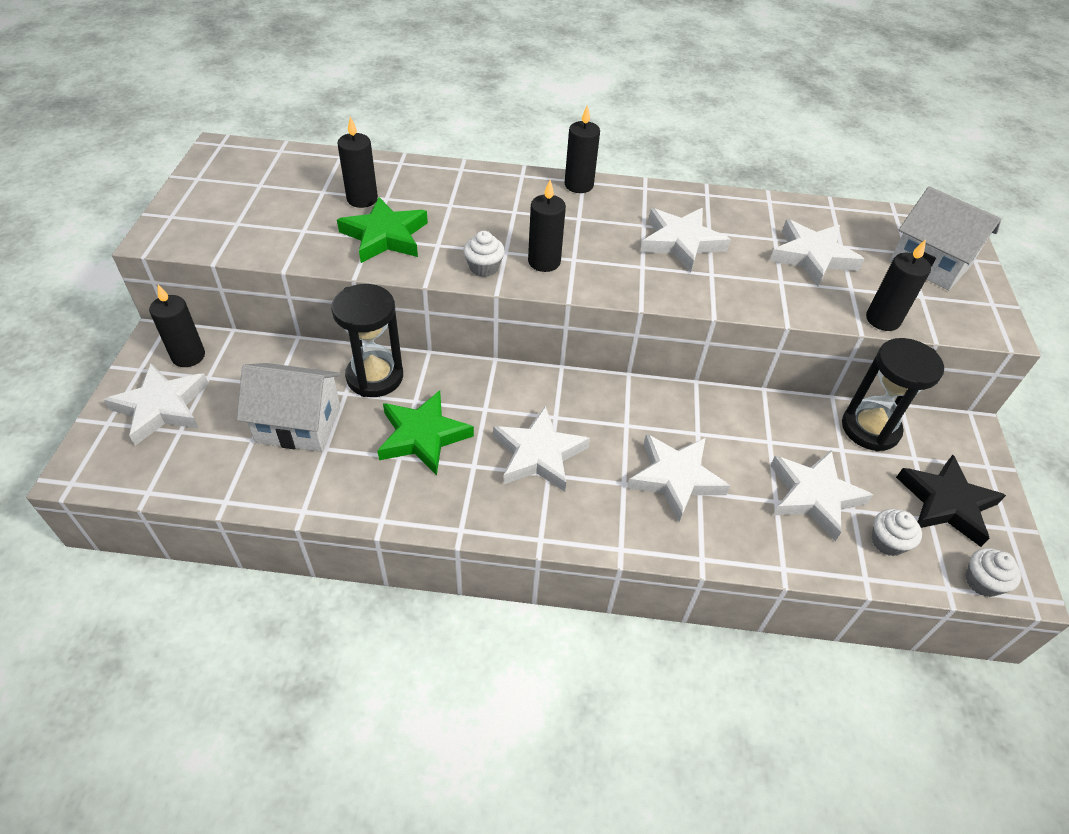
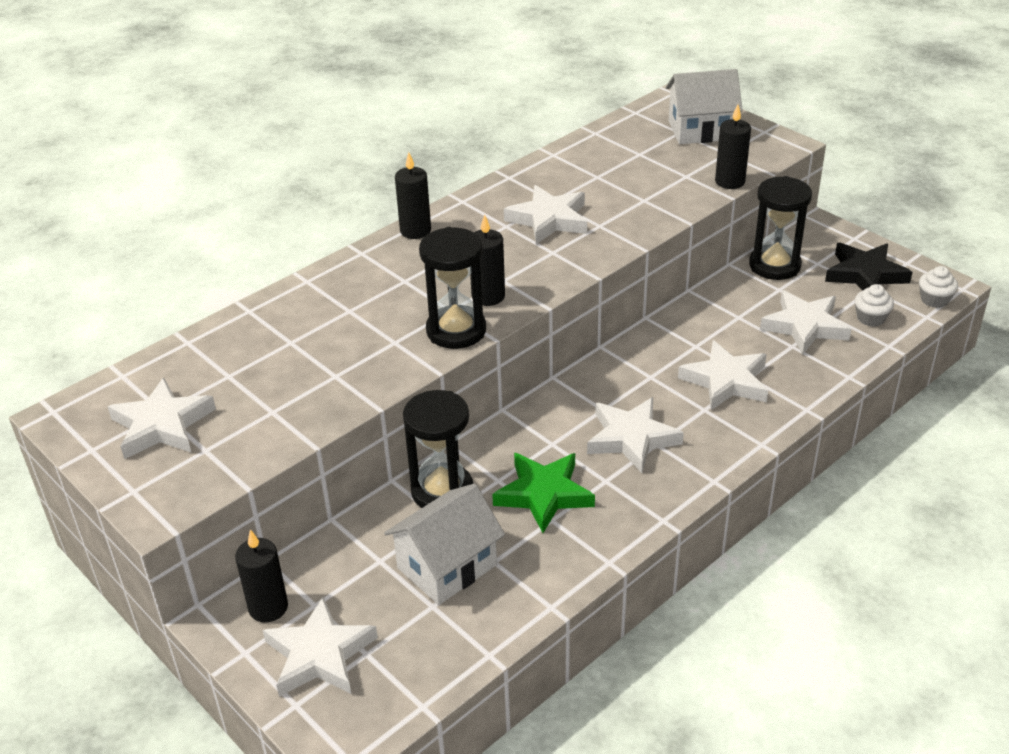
camera: 45 degrees left, 10 degrees down
(362, 199) = (274, 356): black candle -> none
(385, 236) = (345, 366): green star -> none
(484, 267) = (456, 330): white cupcake -> black hourglass
(812, 257) = (636, 172): white star -> white star (162, 425)

